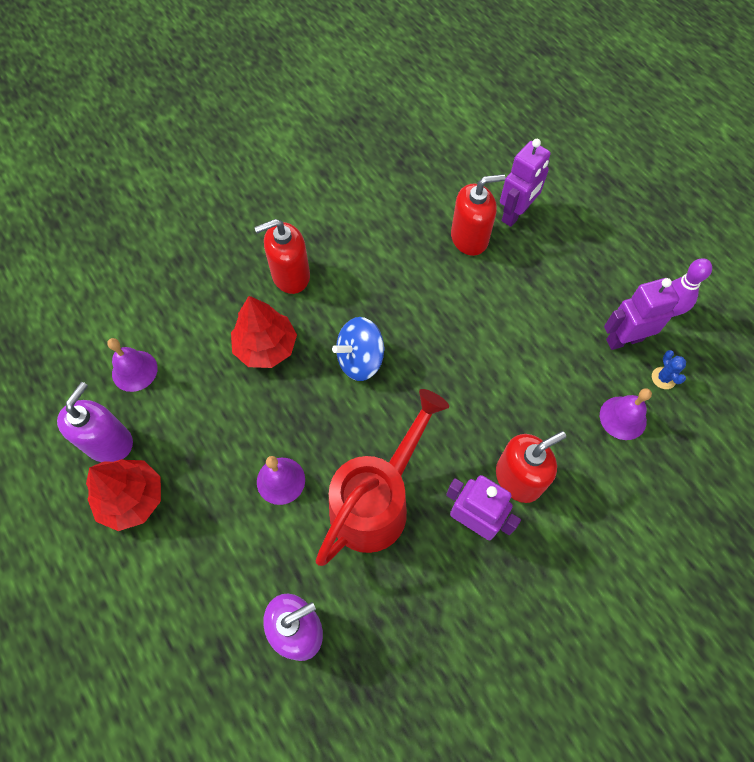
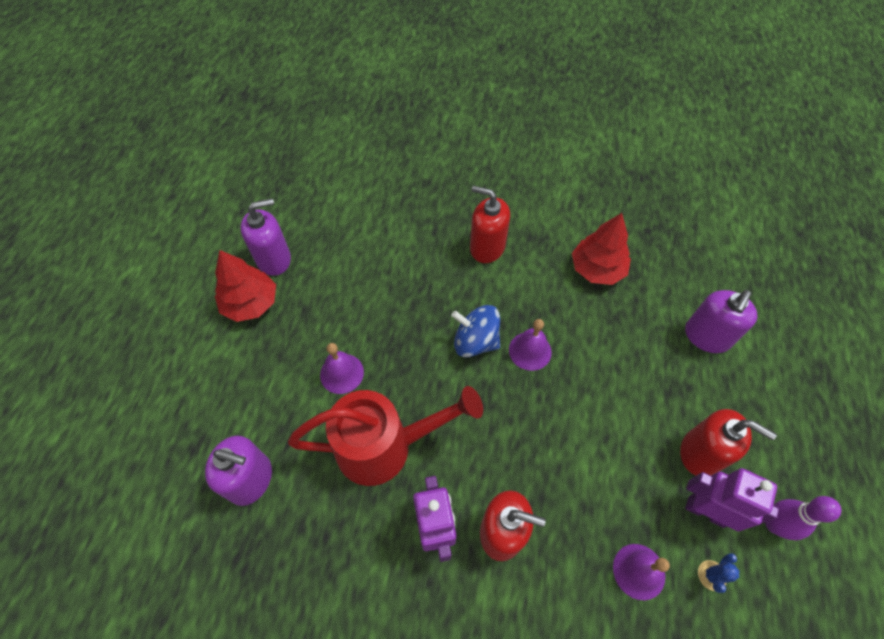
camera: 45 degrees right, 5 degrees down
(134, 371) = (331, 229): purple bell -> purple bell (530, 351)
(266, 347) = (423, 280): red tree -> red tree (597, 269)
(469, 238) = (648, 324): red soap dispenser -> red soap dispenser (700, 453)
(515, 214) = (706, 336): purple robot -> purple soap dispenser

